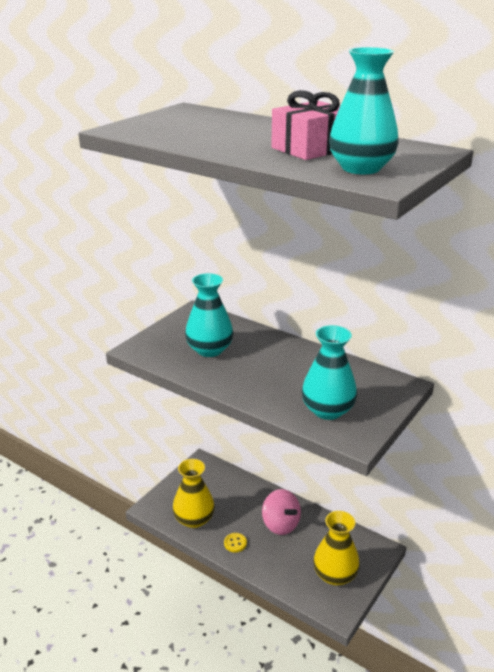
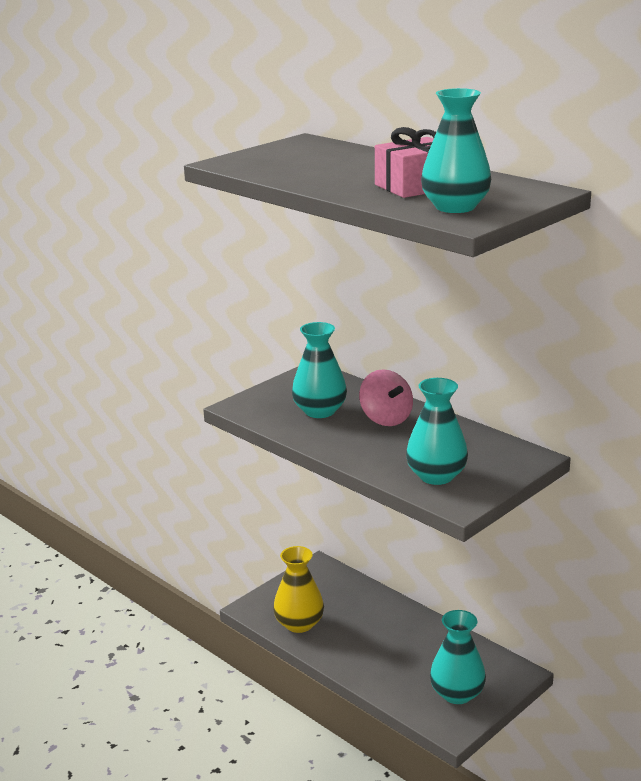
camera: 10 degrees right, 5 degrees down
(235, 543) = (343, 652): yellow button -> none
(280, 524) = (402, 637): pink spinning top -> pink spinning top (386, 418)
(335, 575) = (457, 693): yellow vase -> turquoise vase

